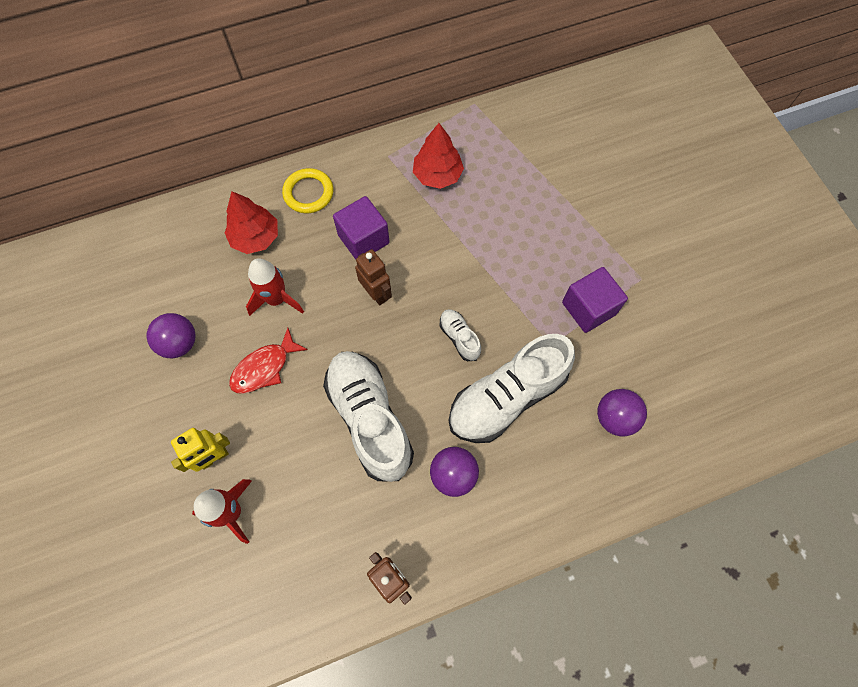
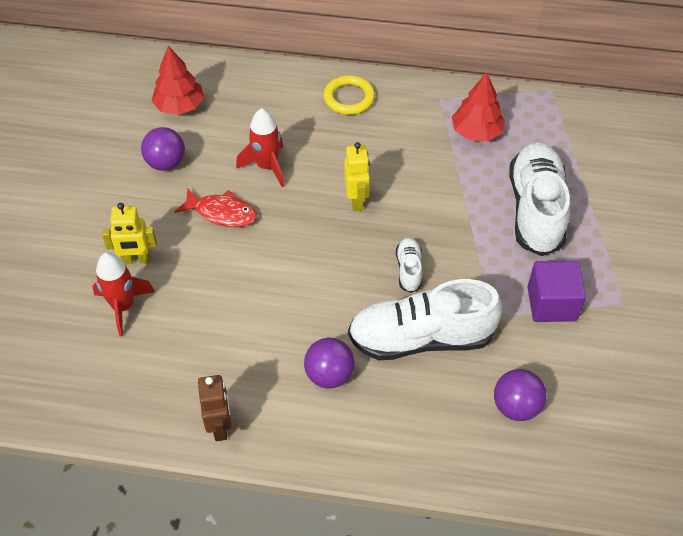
camera: 30 degrees right, 15 degrees down
(255, 237) = (280, 112): red tree -> red tree (179, 106)
(264, 368) = (222, 213): red fish -> red fish turned 150 degrees counterclockwise
(363, 239) = (374, 154): purple cube -> none
(369, 419) = (285, 294): white shoe -> white shoe (535, 209)
(376, 293) = (356, 201): brown robot -> yellow robot

